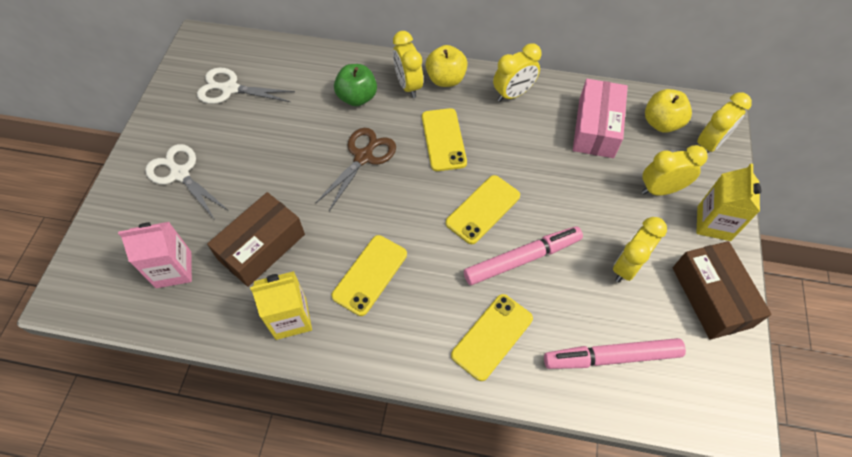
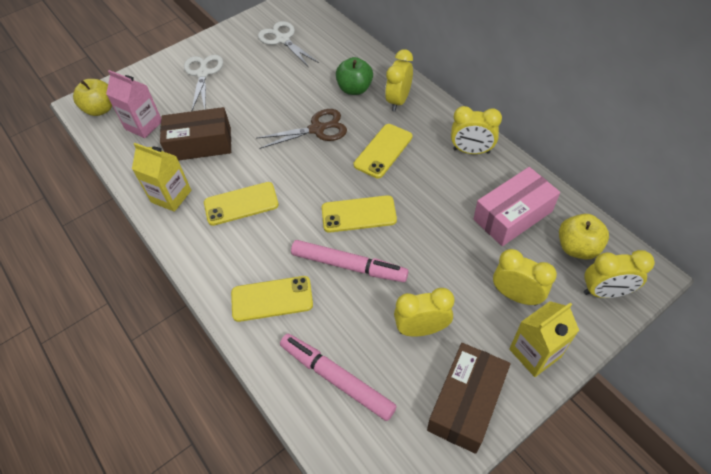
camera: 45 degrees right, 5 degrees down
(446, 79) = (430, 112): yellow apple -> yellow apple (100, 109)

